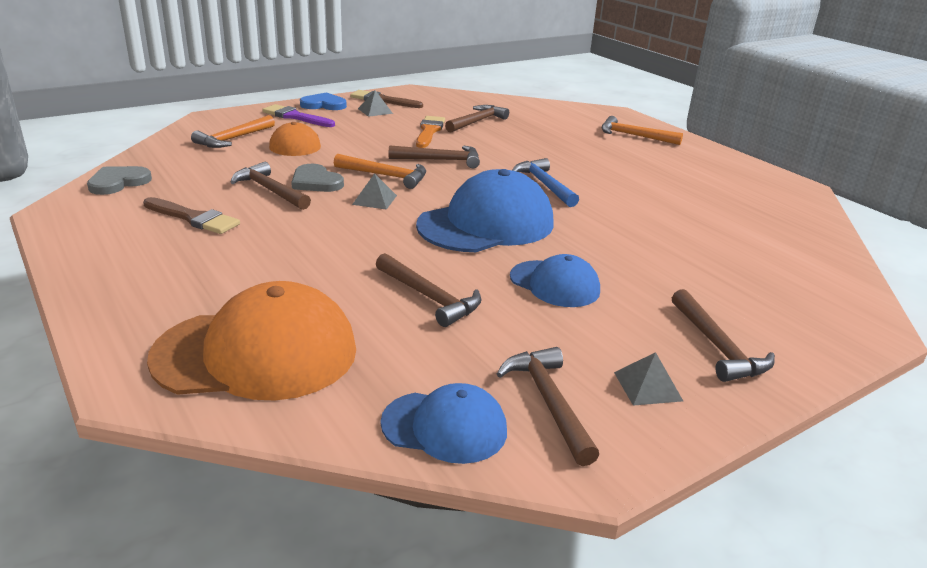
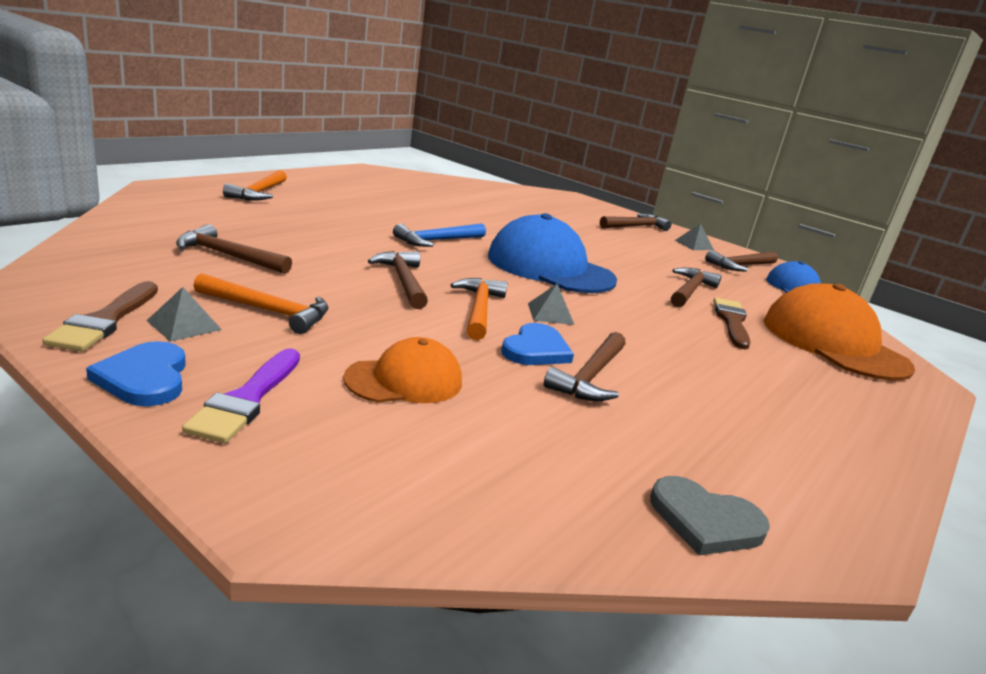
camera: 110 degrees left, 5 degrees down
(194, 218) = (715, 414): brown brush -> brown brush (731, 322)
(233, 139) = (418, 448): orange hammer -> orange hammer (268, 311)
(316, 182) = (536, 349): grey heart -> blue heart
(429, 131) = (288, 285): orange brush -> none
(555, 284) = (619, 254): blue cap -> none

